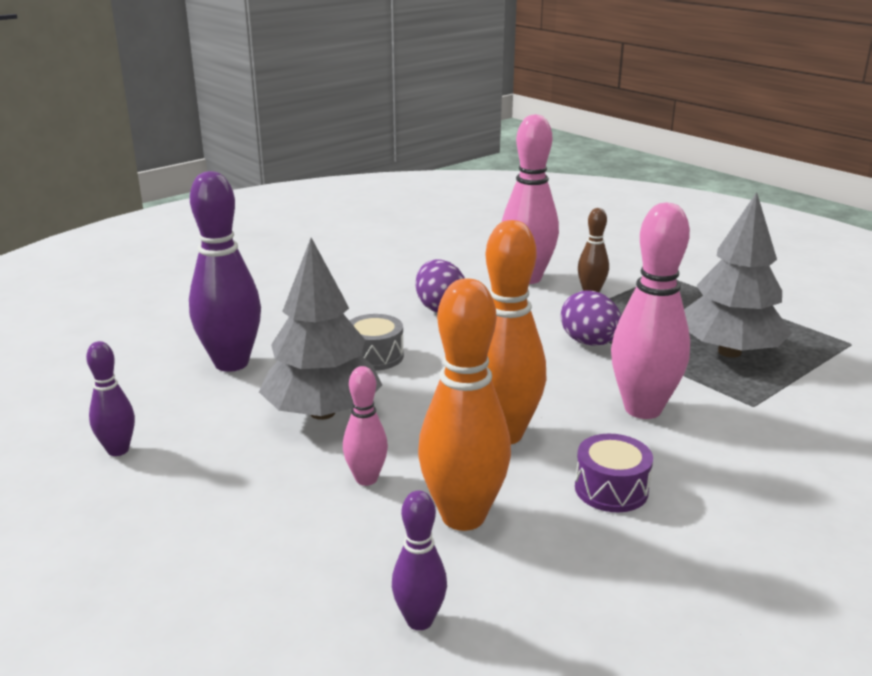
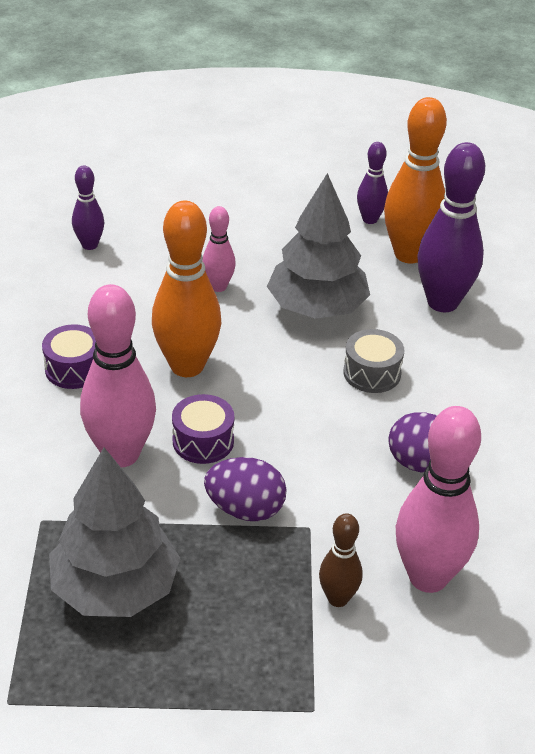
camera: 130 degrees right, 15 degrees up
(463, 516) = (136, 300): orange bowling pin -> orange bowling pin (409, 254)
(566, 385) = (203, 441): none -> purple drum

